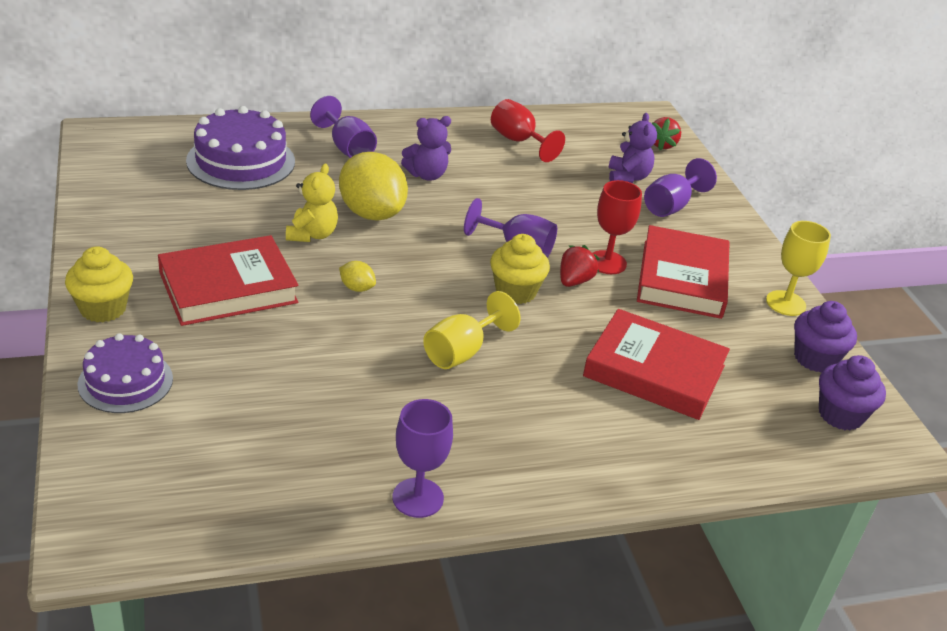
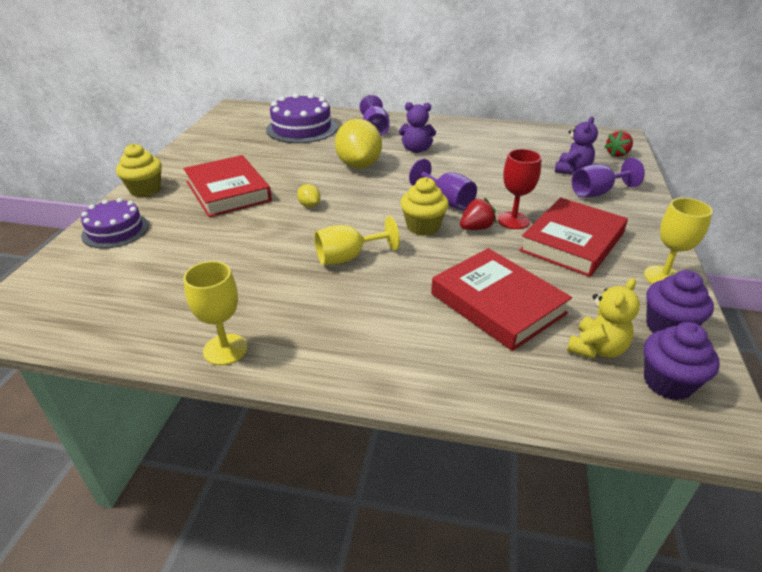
camera: 30 degrees right, 0 degrees up
(228, 288) = (228, 191): red book -> red book turned 60 degrees clockwise
(312, 234) = (308, 171): yellow teddy bear -> yellow teddy bear (596, 348)
(418, 498) = (225, 349): purple goblet -> yellow goblet
(518, 141) = (500, 139): red goblet -> none

